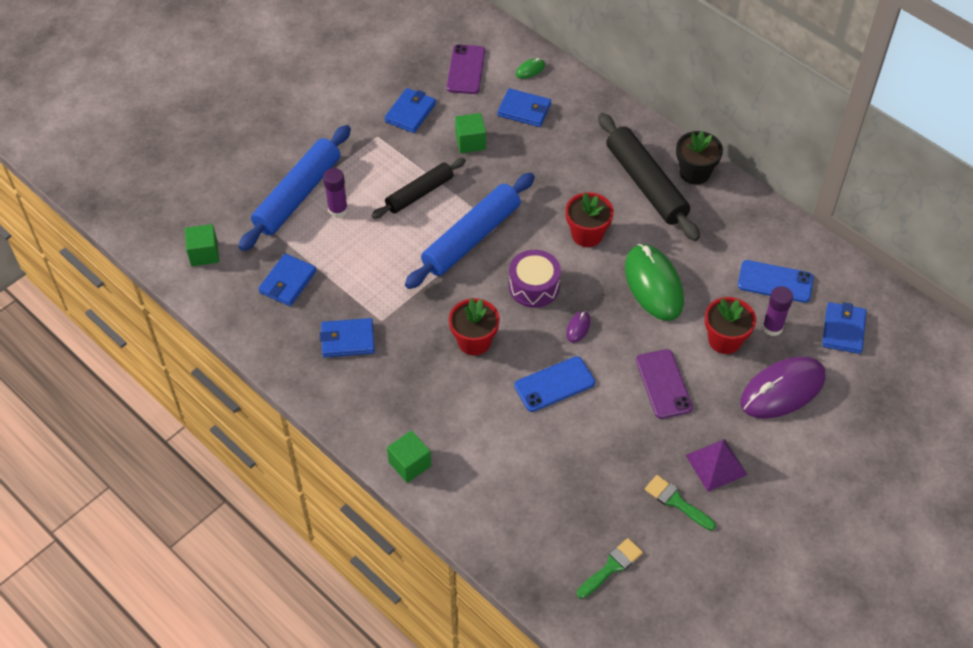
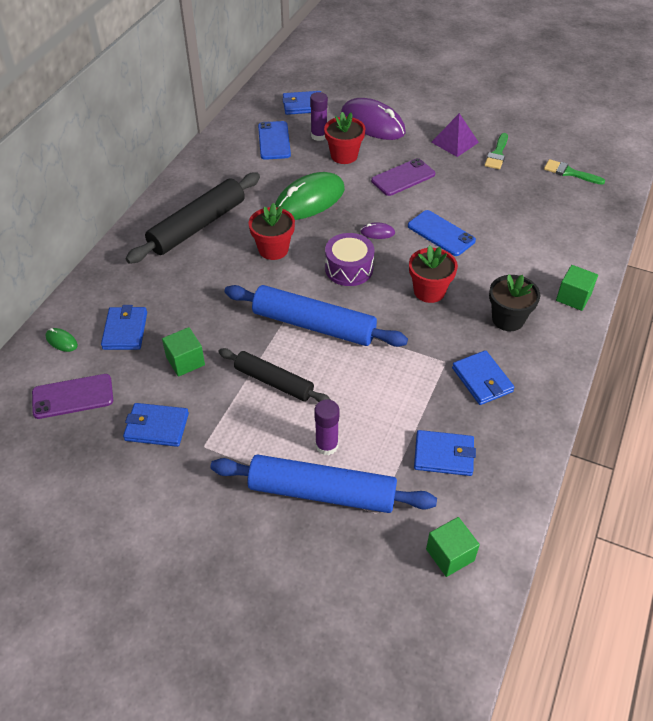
camera: 110 degrees left, 5 degrees down
(694, 172) = (172, 200): black flower pot -> black flower pot (508, 319)

